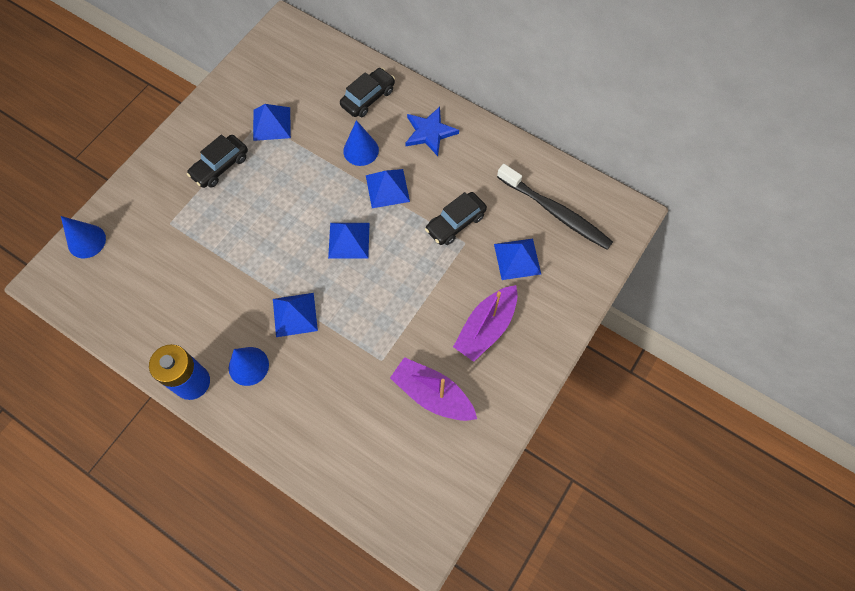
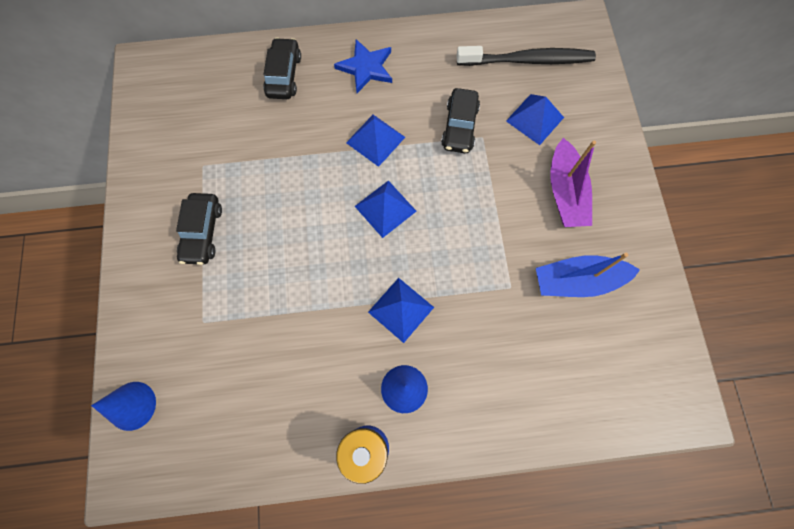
camera: 40 degrees left, 5 degrees up
(271, 123) = (216, 159): blue pyramid -> none
(361, 150) = (321, 124): blue cone -> none
(432, 394) = (577, 281): purple boat -> blue boat

